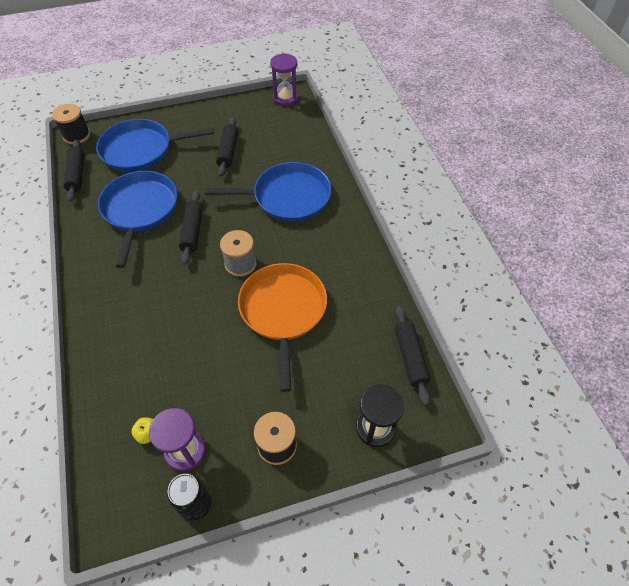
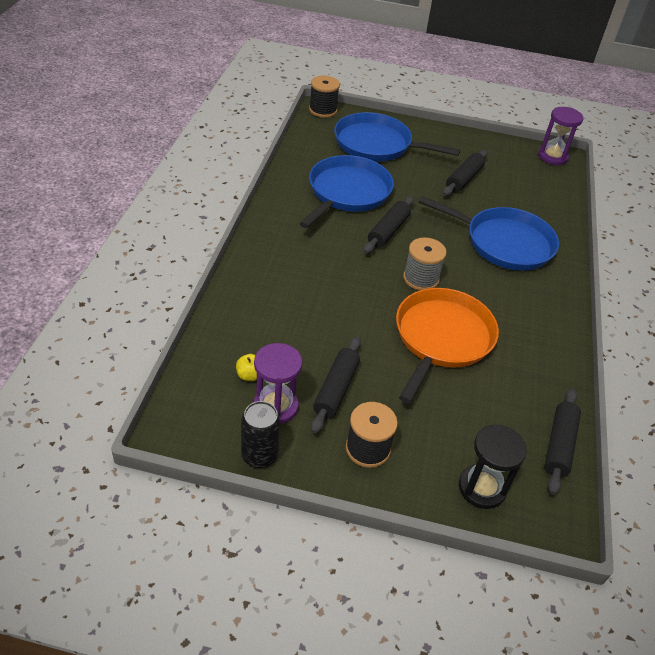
camera: 25 degrees right, 10 degrees down
(76, 174) = (305, 141): black rolling pin -> black rolling pin (335, 389)

